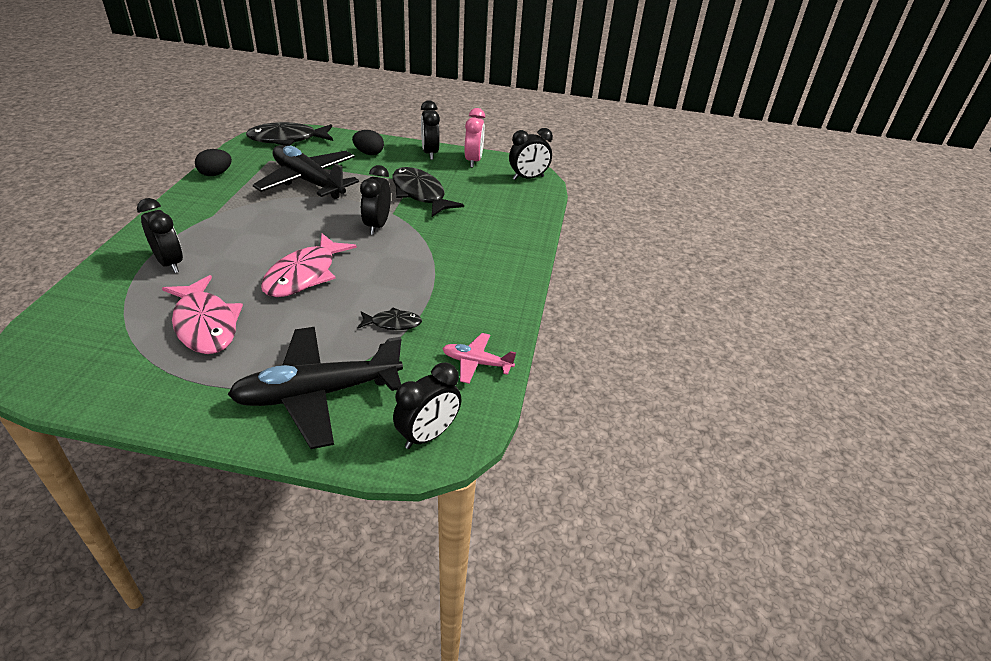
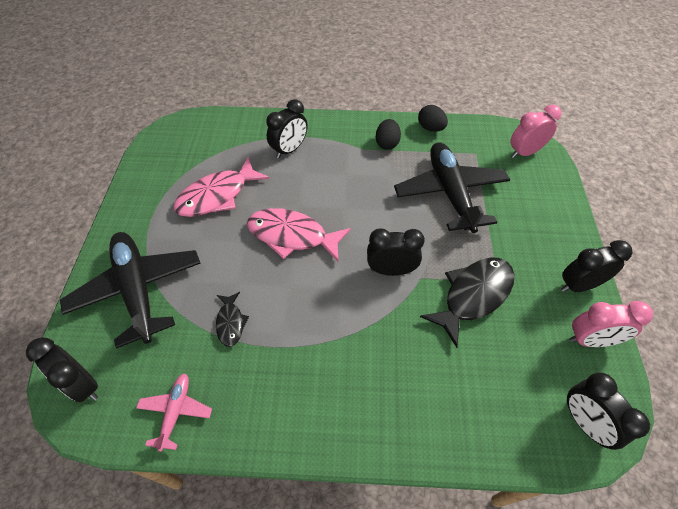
camera: 85 degrees right, 15 degrees up
(287, 139) = (524, 152): black fish -> pink clock
(308, 181) = (450, 193): black plane -> black plane turned 45 degrees counterclockwise
(369, 153) = (539, 225): black egg -> black egg (387, 143)

